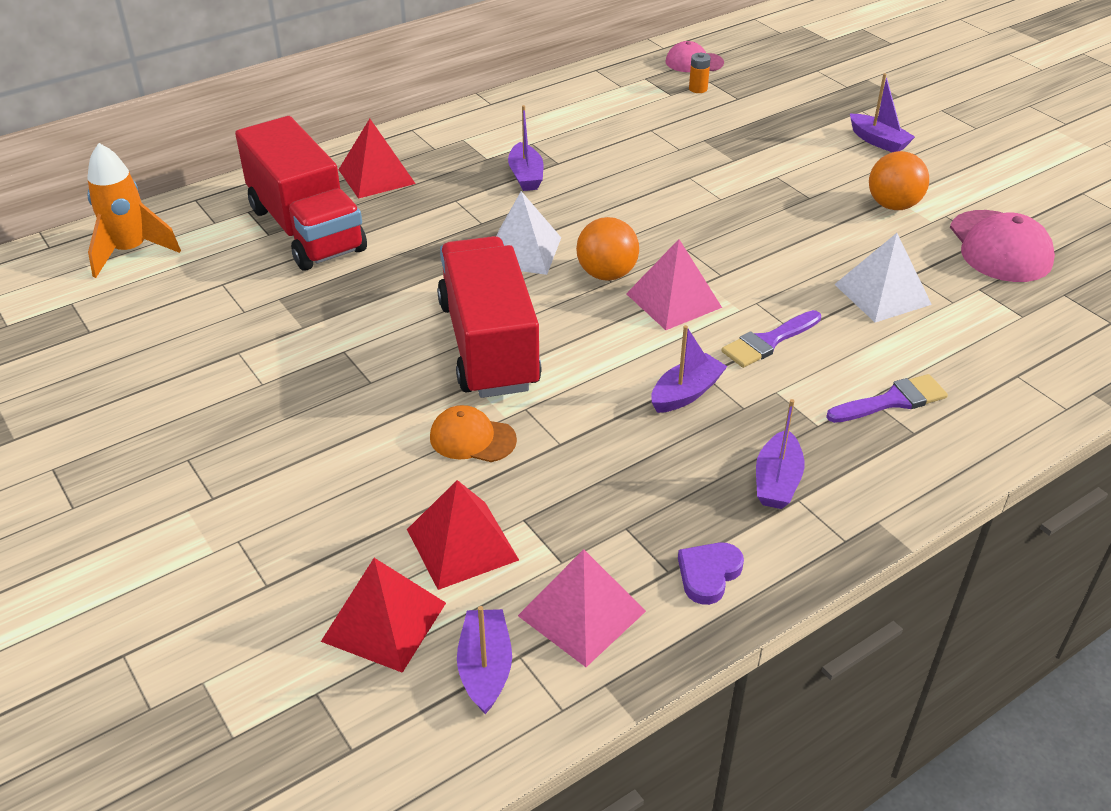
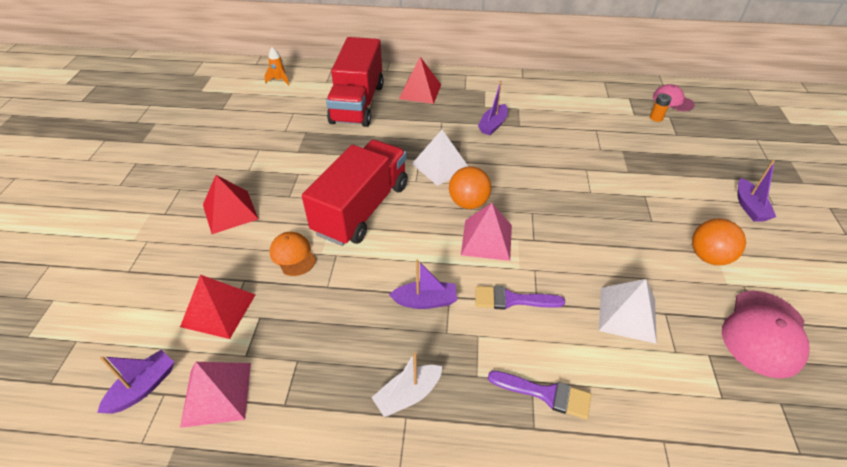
camera: 40 degrees right, 5 degrees up
(130, 251) = (279, 80): orange rocket -> orange rocket, size x0.55
(384, 622) = (141, 326): red pyramid -> red pyramid (230, 211)
(708, 574) = (300, 424): purple heart -> none
(777, 481) = (408, 395): purple boat -> white boat

